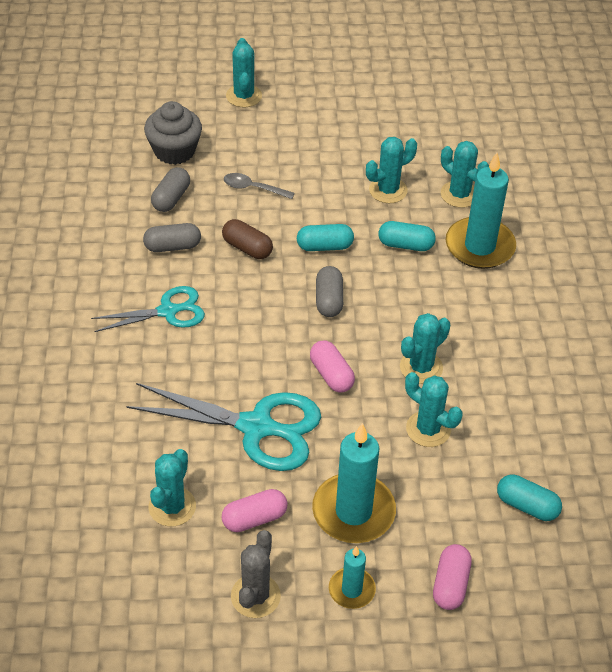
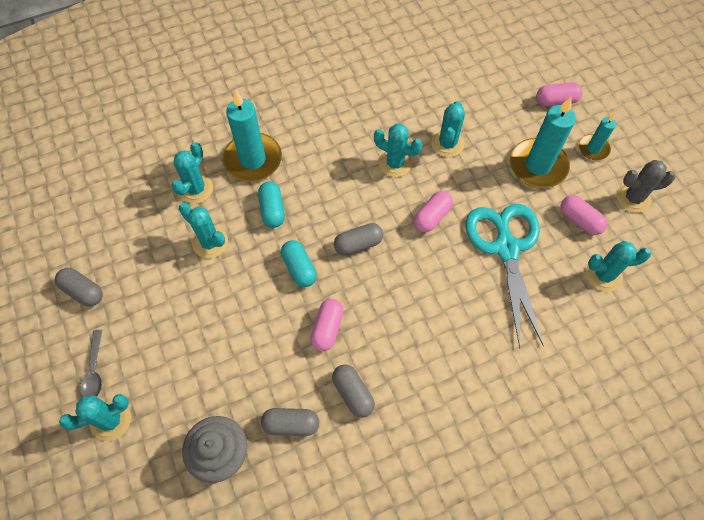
camera: 110 degrees left, 15 degrees up
(167, 311) = (430, 362): turquoise scissors -> none
(247, 248) = (327, 328): brown capsule -> pink capsule
(253, 188) = (248, 354): grey spoon -> grey spoon (94, 371)
(377, 100) = (83, 291): none -> grey capsule
(527, 506) = (476, 77): turquoise capsule -> none

